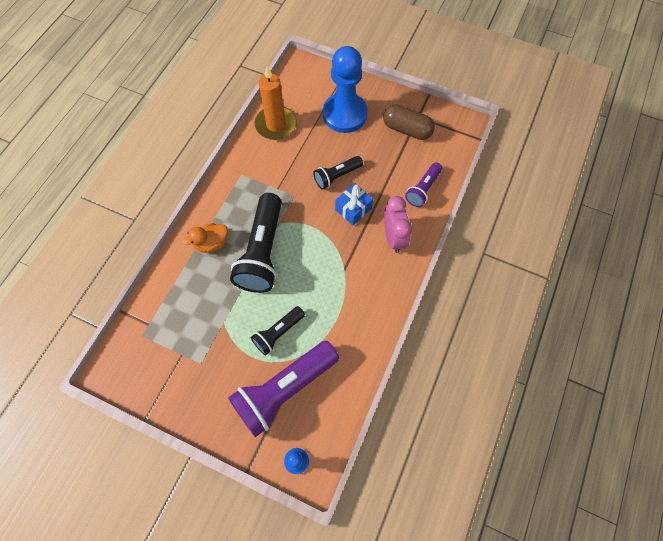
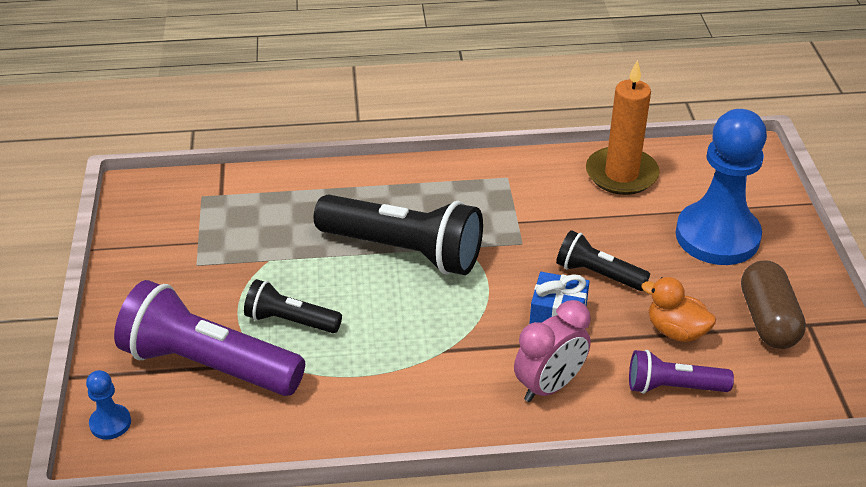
camera: 60 degrees right, 25 degrees down
(211, 243) = (377, 197): orange duck -> orange duck (676, 331)
(263, 252) = (404, 251): black flashlight -> black flashlight turned 135 degrees counterclockwise

